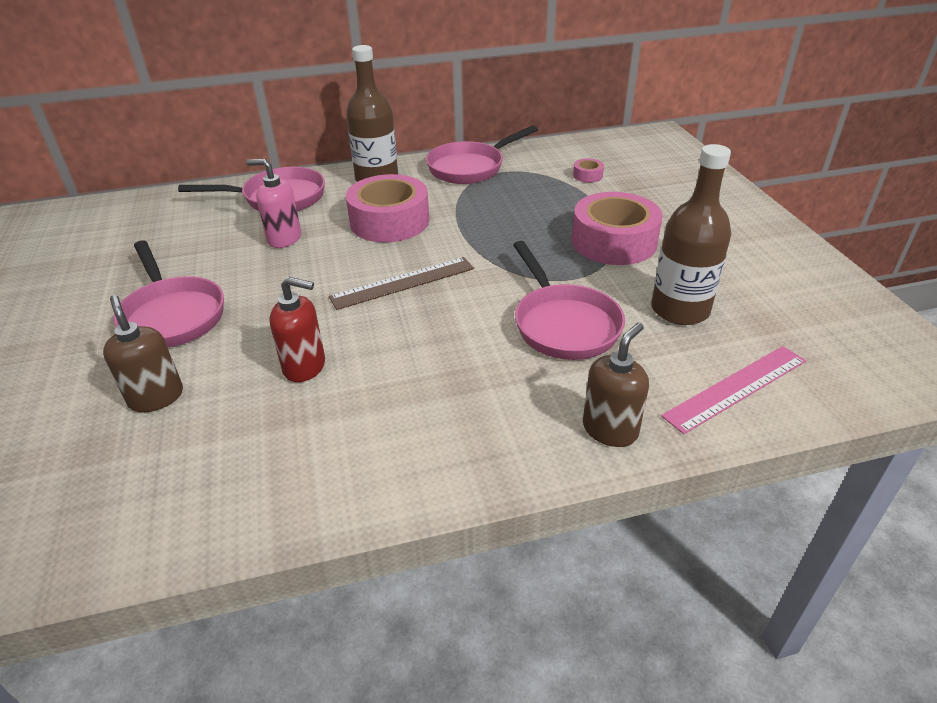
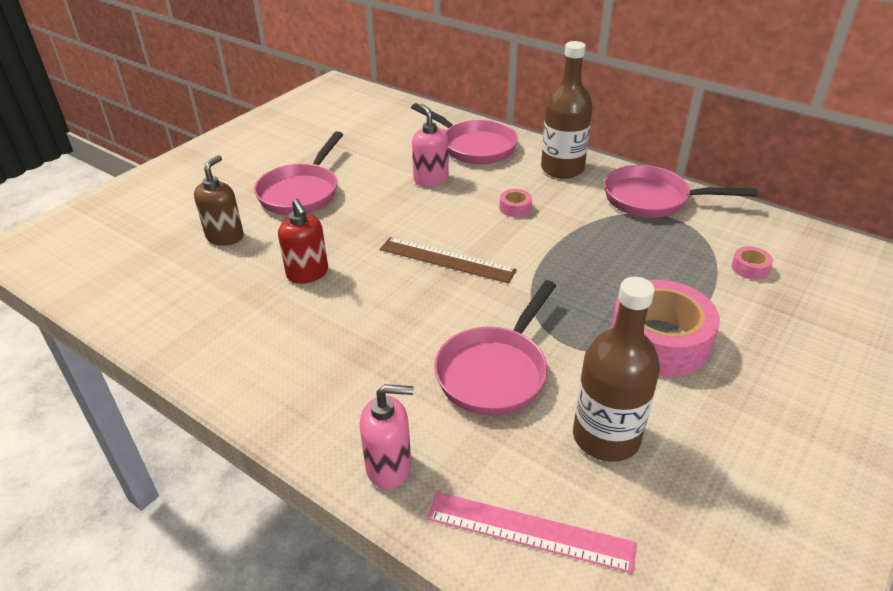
camera: 50 degrees right, 0 degrees up
(389, 221) = (515, 208): pink tape -> pink tape, size x0.41
(610, 429) = (389, 467): brown soap dispenser -> pink soap dispenser

